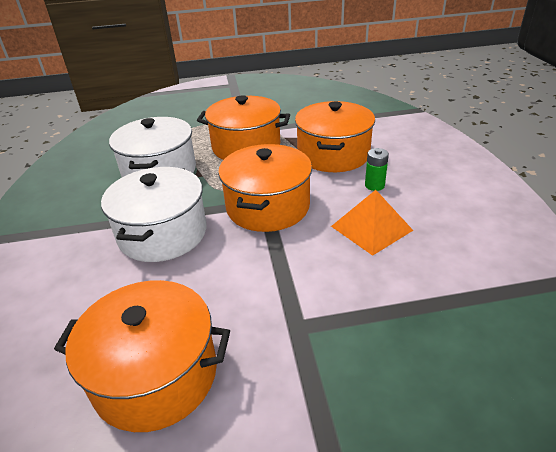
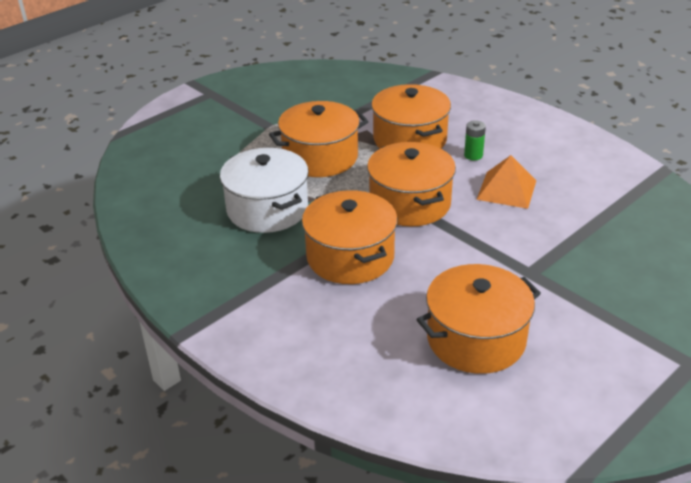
camera: 35 degrees left, 0 degrees up
(162, 233) = (350, 257): white pot -> orange pot

